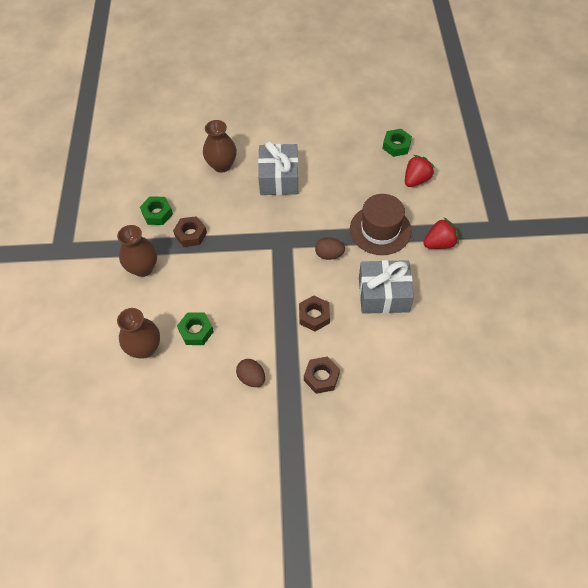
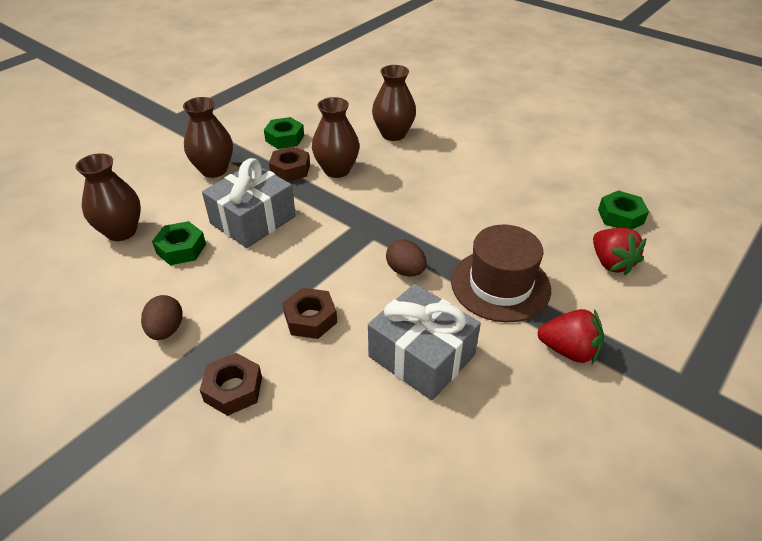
camera: 40 degrees right, 15 degrees down
(219, 216) = (337, 170): none -> brown vase
(279, 178) = (438, 173): grey gift -> grey gift (253, 220)
(416, 180) = (611, 263): red strawberry -> red strawberry turned 75 degrees clockwise

